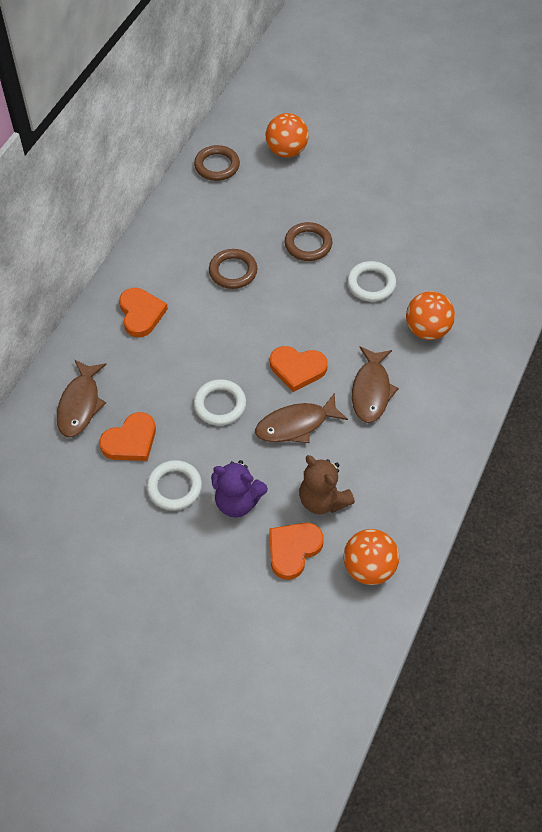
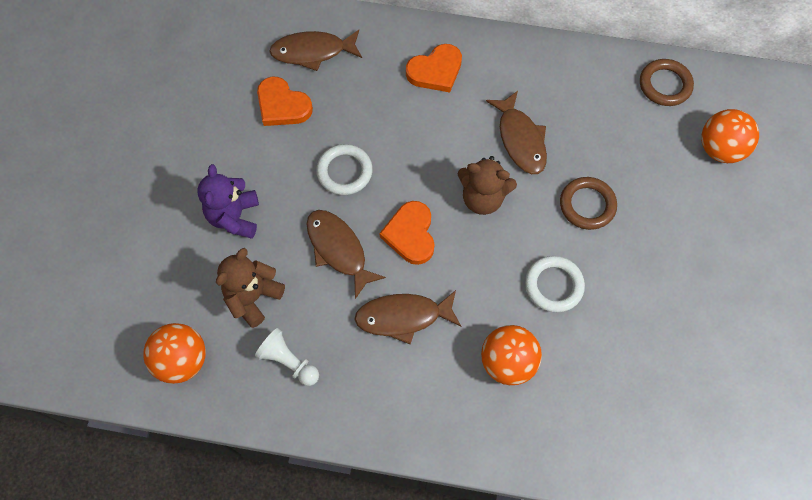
camera: 75 degrees right, 10 degrees up
(174, 487) = (239, 157): white ring -> none
(233, 271) = (520, 139): brown ring -> brown fish
(279, 310) = (482, 198): none -> brown teddy bear
(293, 550) = (190, 282): orange heart -> none
(390, 483) = (289, 361): none -> white pawn

